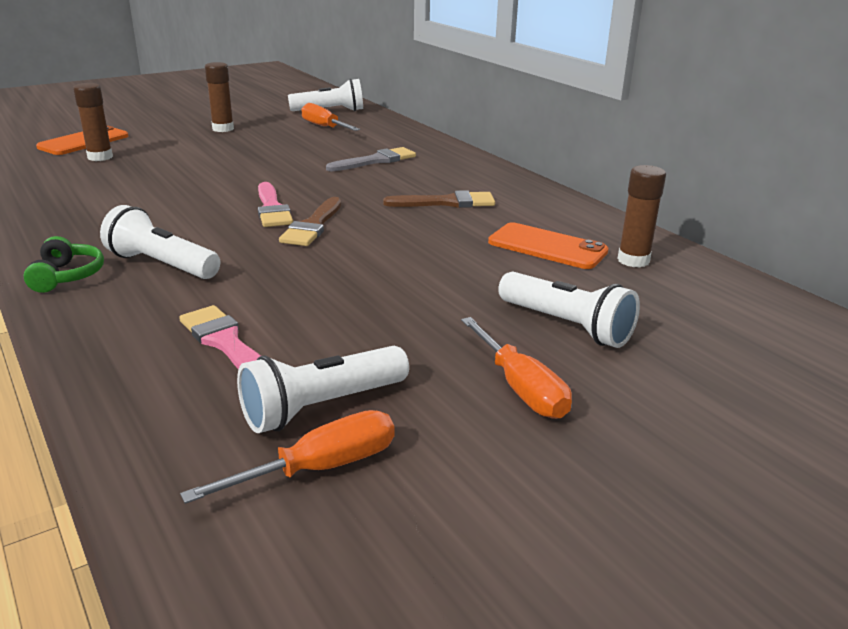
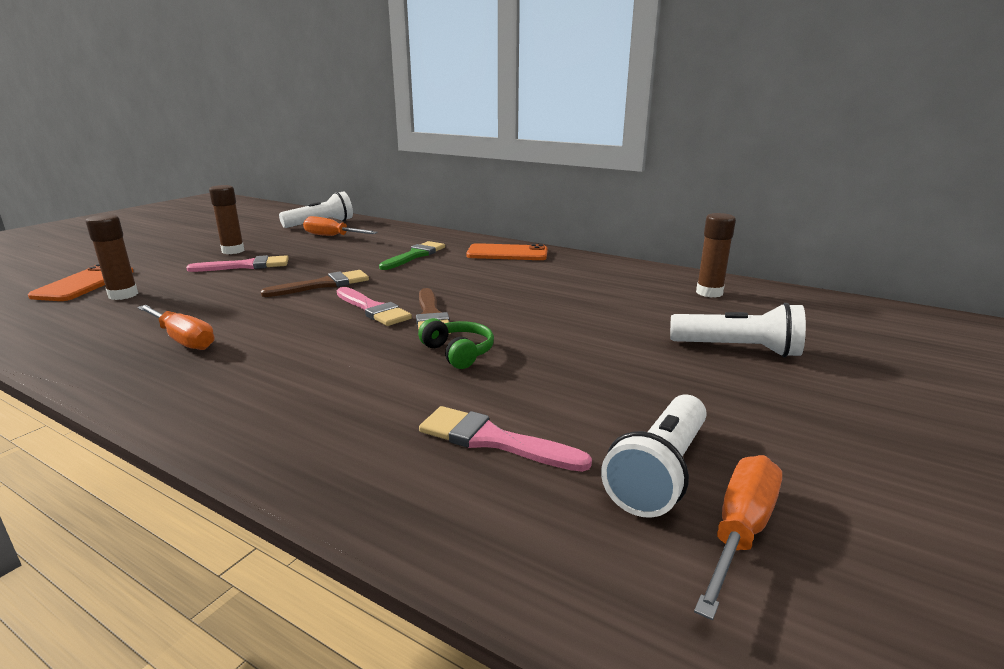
camera: 25 degrees left, 5 degrees down
(67, 276) = (228, 419): green headphones -> green headphones (458, 353)
(161, 265) = (326, 382): white flashlight -> none
(217, 146) = (246, 266): none -> pink brush
(376, 161) = (415, 255): grey brush -> green brush
(446, 202) = (518, 277): brown brush -> brown brush (323, 285)
(520, 388) = (779, 406): orange screwdriver -> orange screwdriver (182, 339)
(547, 247) = (639, 295): orange phone -> orange phone (507, 253)

